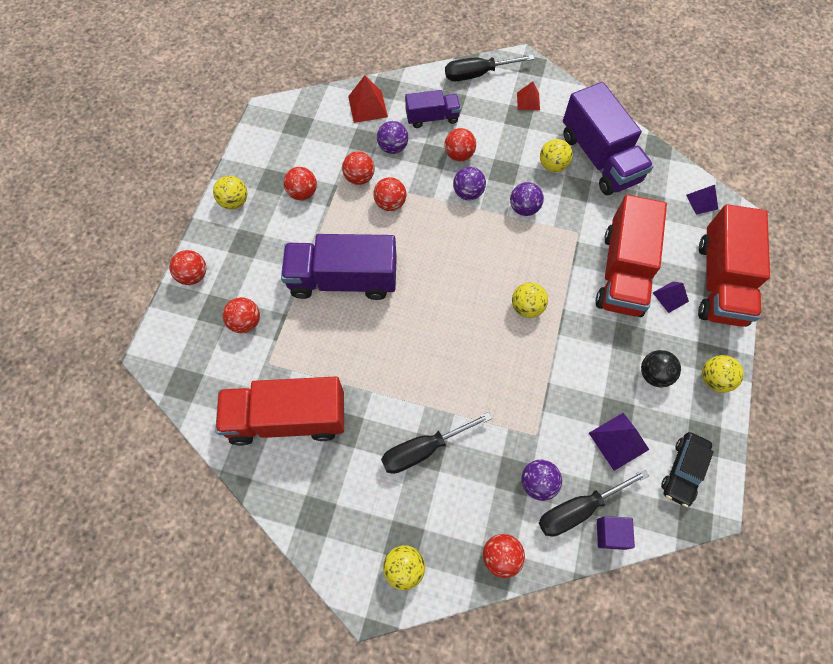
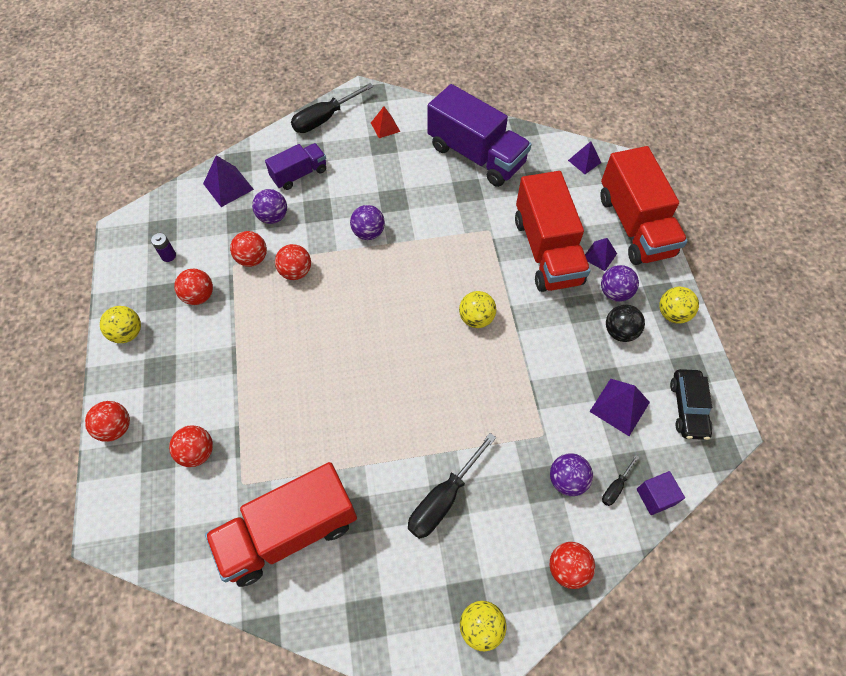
camera: 25 degrees left, 5 degrees down
(293, 149) = (168, 256): none -> purple battery
(343, 279) = (282, 365): purple truck -> none
(367, 106) = (228, 186): red pyramid -> purple pyramid
(459, 155) = (342, 200): red ball -> none
(524, 208) = (429, 227): purple ball -> purple ball (615, 292)
(552, 165) = (436, 178): yellow ball -> none
(578, 509) = (615, 487): black screwdriver -> black screwdriver, size x0.49

